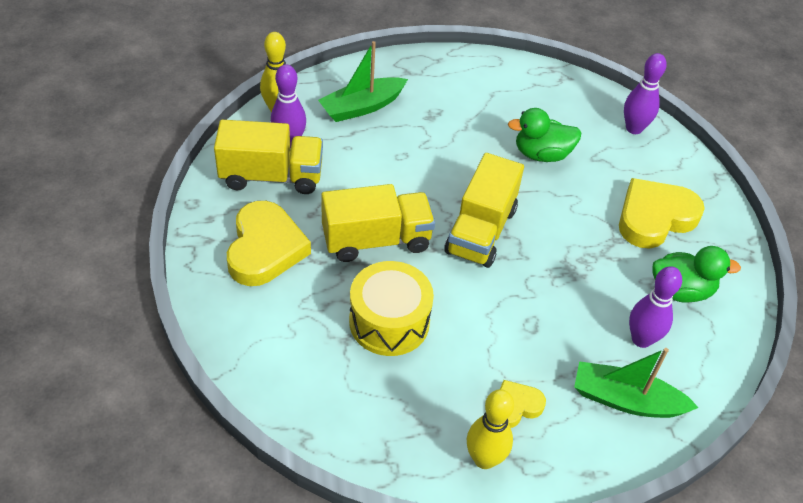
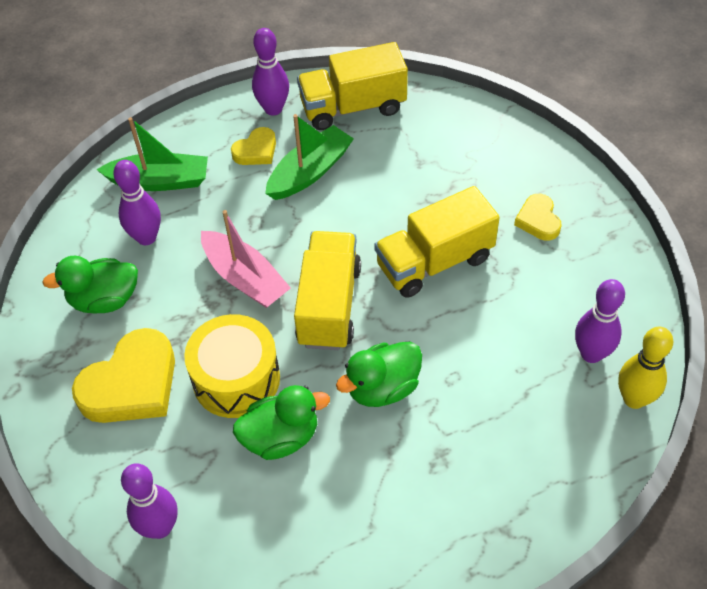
camera: 170 degrees right, 5 degrees up
(265, 249) = (538, 220): yellow heart -> yellow heart, size x0.53
(271, 176) = (583, 302): yellow truck -> yellow truck (353, 107)
(362, 107) = (535, 439): green boat -> green boat (310, 172)
(389, 322) = (388, 187): yellow drum -> yellow drum (236, 379)
(457, 163) = (382, 388): none -> green duck
(484, 459) = (273, 109): yellow bowling pin -> purple bowling pin
(550, 273) = (245, 278): none -> pink boat

